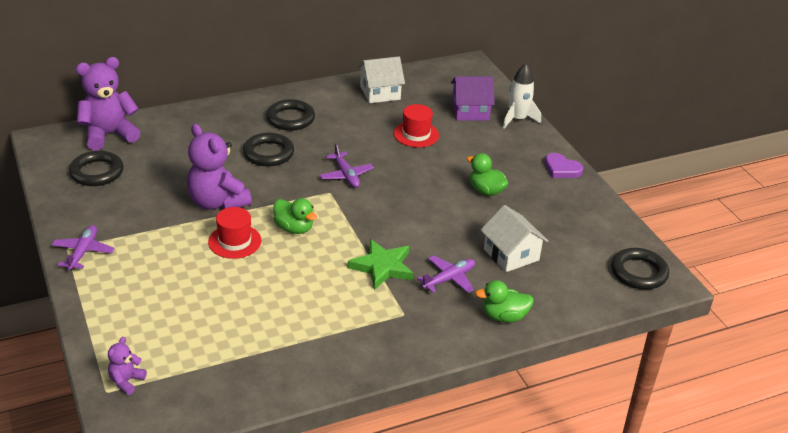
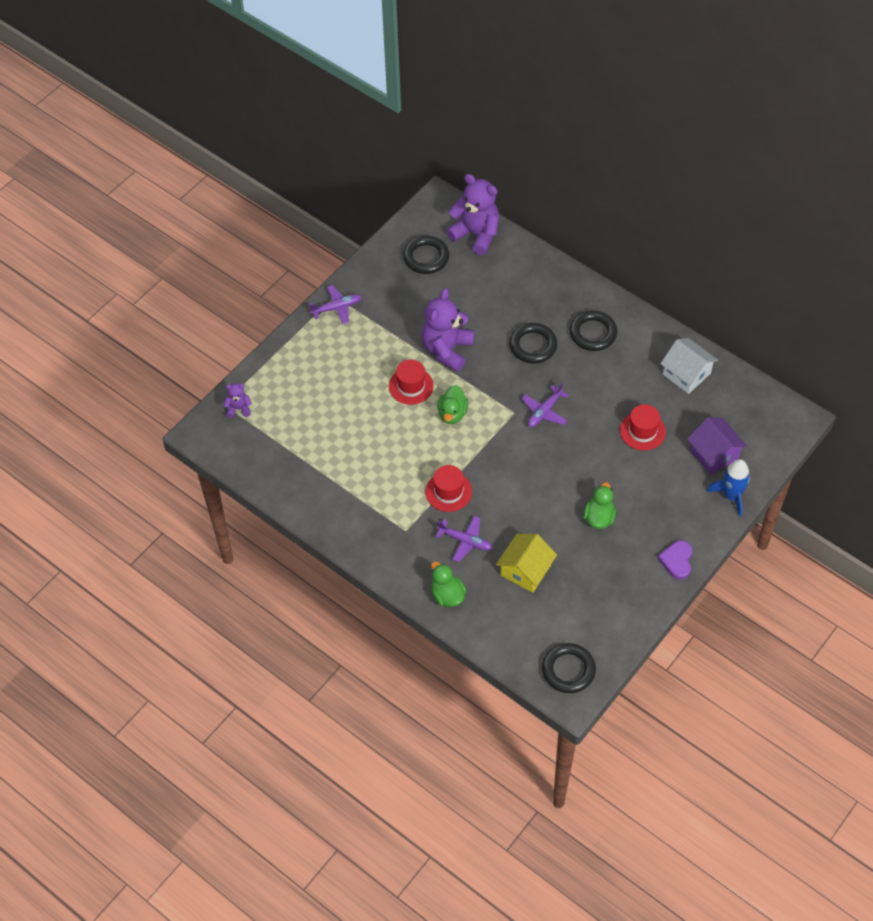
camera: 65 degrees right, 20 degrees up
(382, 267) = (448, 491): green star -> red hat
(511, 255) = (525, 570): white house -> yellow house
(517, 119) = (731, 496): white rocket -> blue rocket

